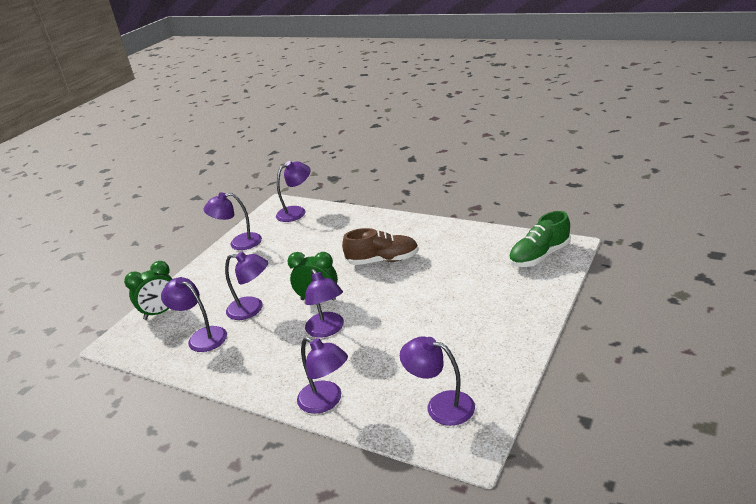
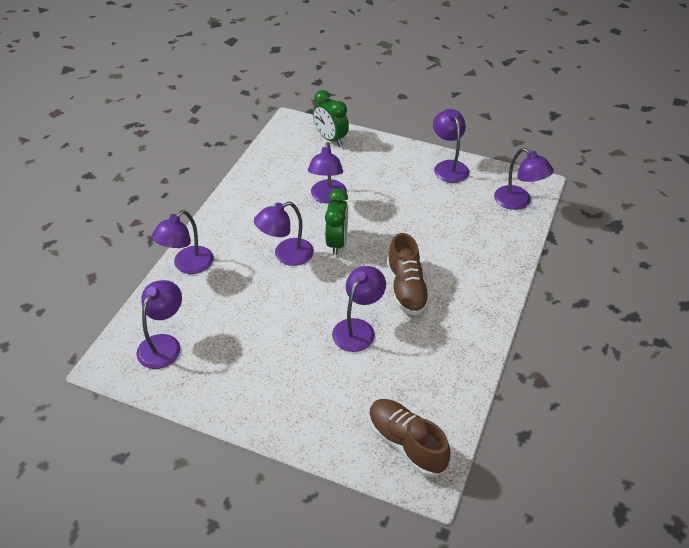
camera: 80 degrees right, 15 degrees up
(202, 336) = (290, 172): purple lamp -> purple lamp (358, 328)
(539, 256) = (406, 443): green shoe -> brown shoe

